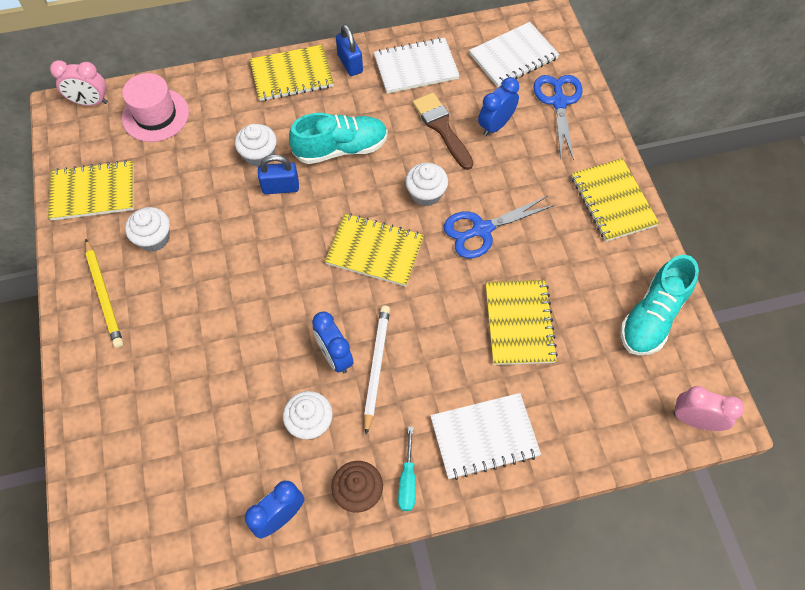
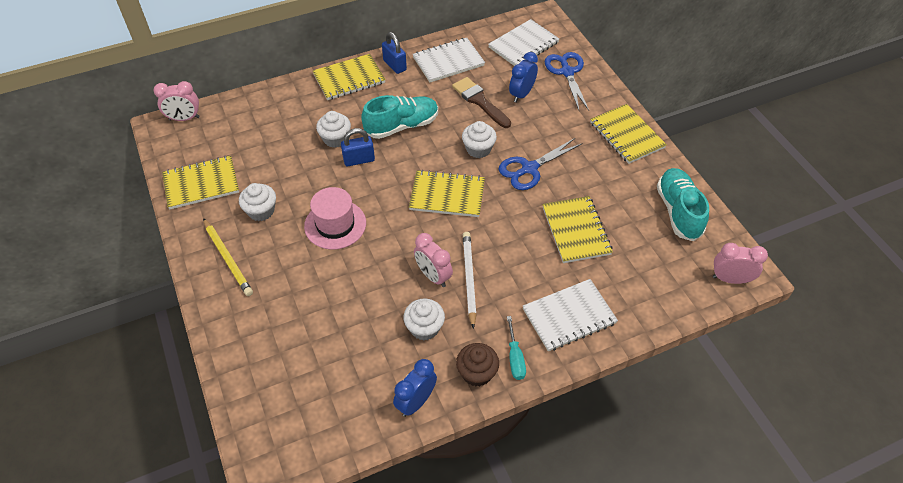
camera: 10 degrees left, 10 degrees down
(155, 115) = (242, 121): pink hat -> pink hat (335, 224)
(335, 356) = (433, 276): blue clock -> pink clock
(652, 317) = (678, 211): turquoise shoe -> turquoise shoe turned 150 degrees clockwise

